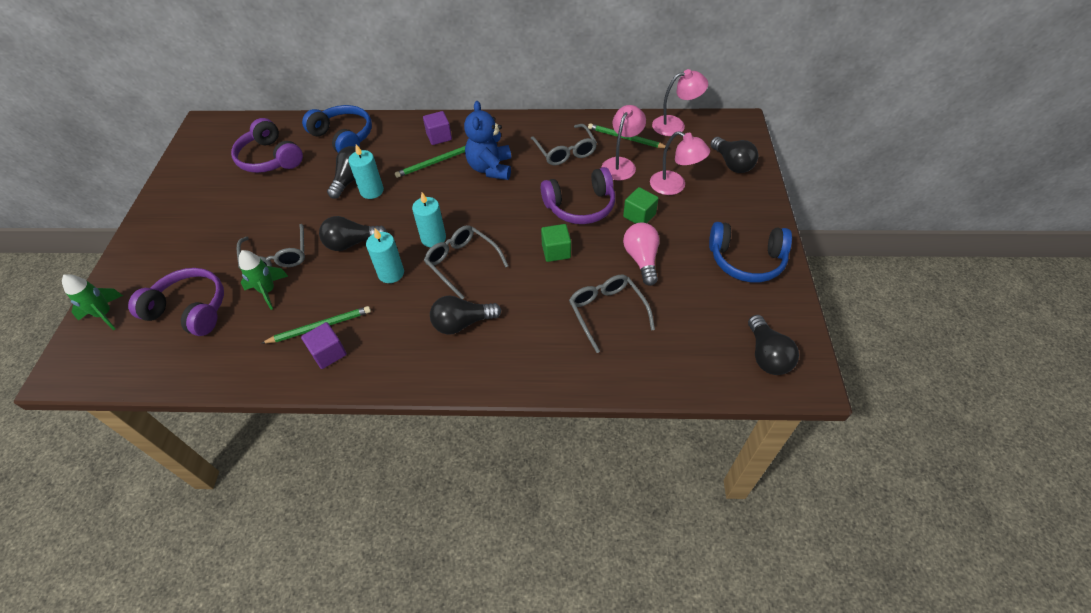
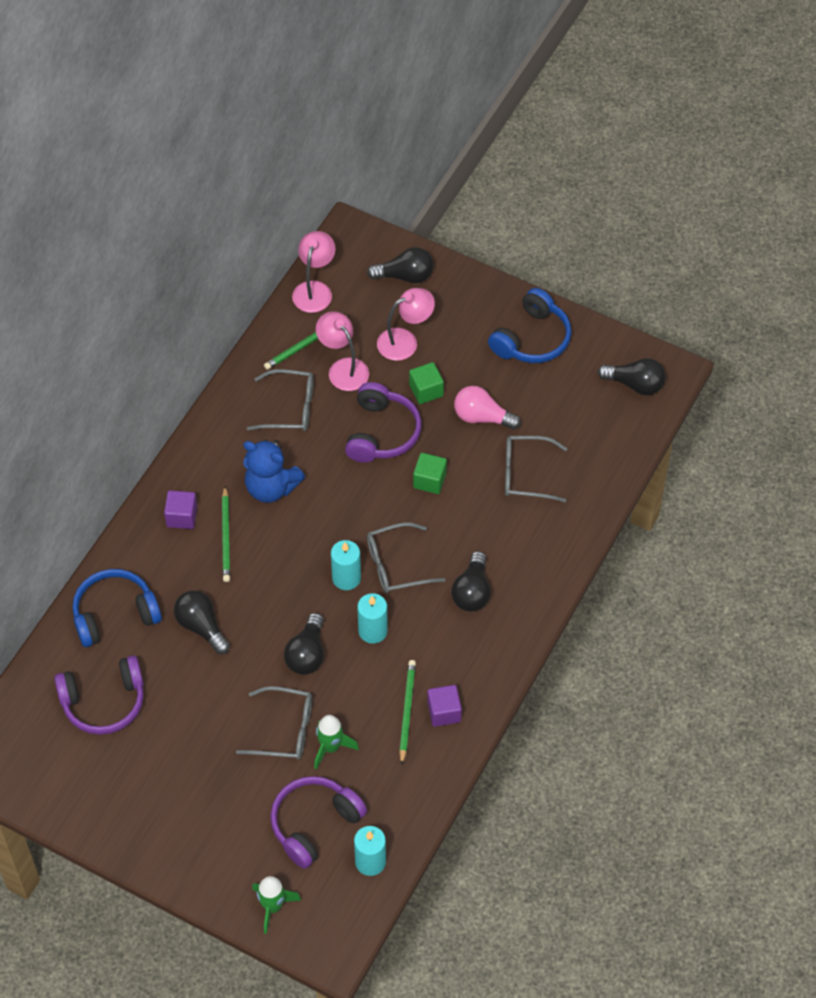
camera: 65 degrees left, 5 degrees up
(372, 191) = (234, 612): turquoise candle -> turquoise candle (370, 861)

